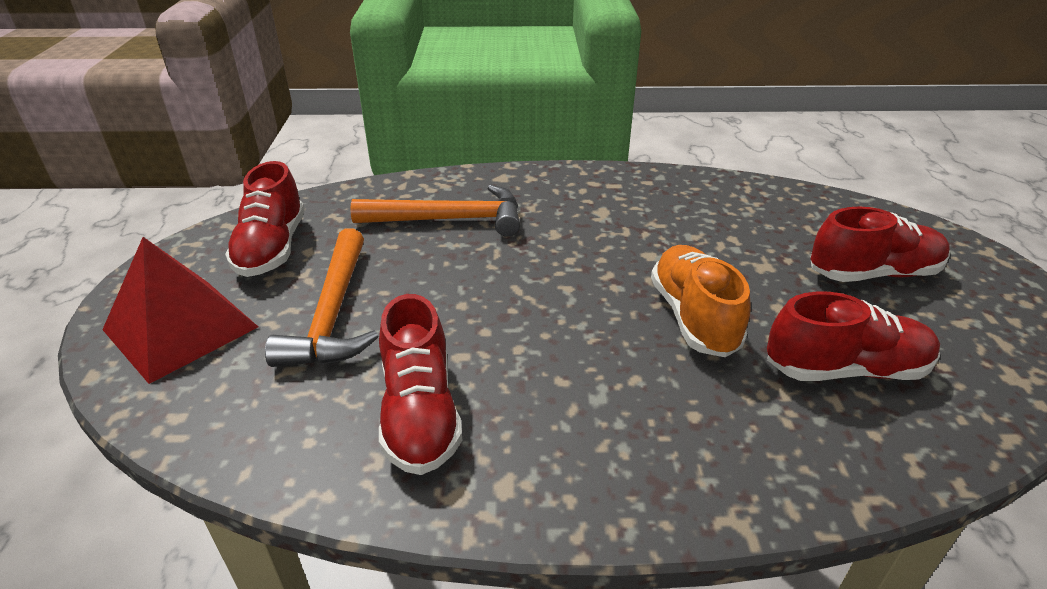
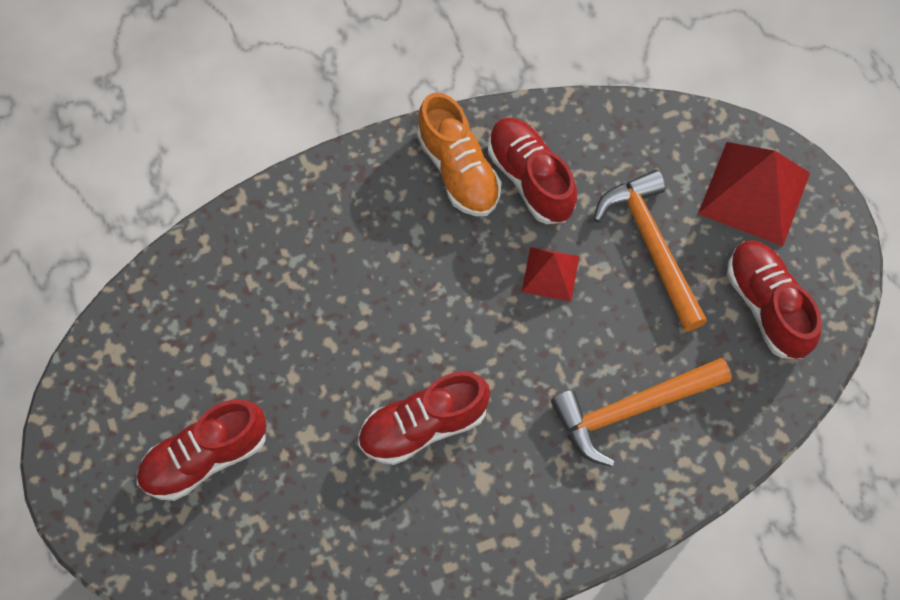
camera: 160 degrees right, 30 degrees up
(458, 318) = (550, 274): none -> red pyramid
(693, 317) = (362, 339): orange shoe -> orange shoe (458, 170)
(845, 369) = (241, 317): red shoe -> red shoe (423, 426)

